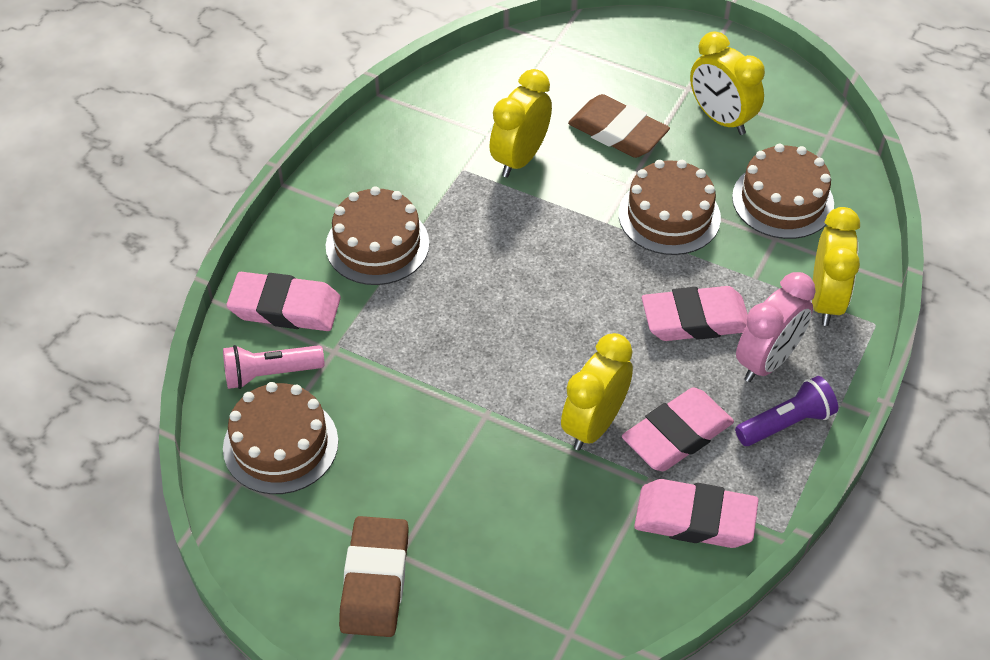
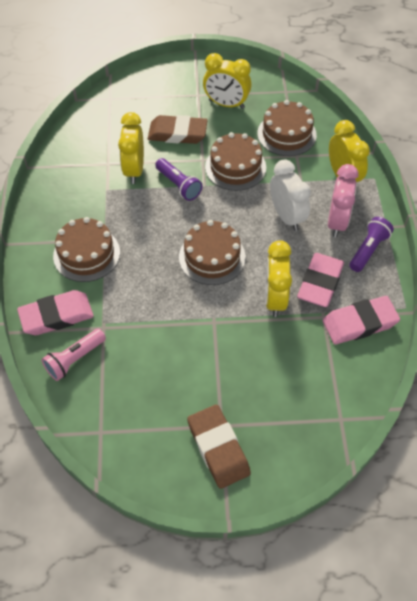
camera: 30 degrees left, 5 degrees up
(280, 444) = (109, 398): brown cake -> brown cake (212, 257)
(568, 206) = (178, 185): none -> purple flashlight
(695, 319) = (287, 216): pink eraser -> white clock

